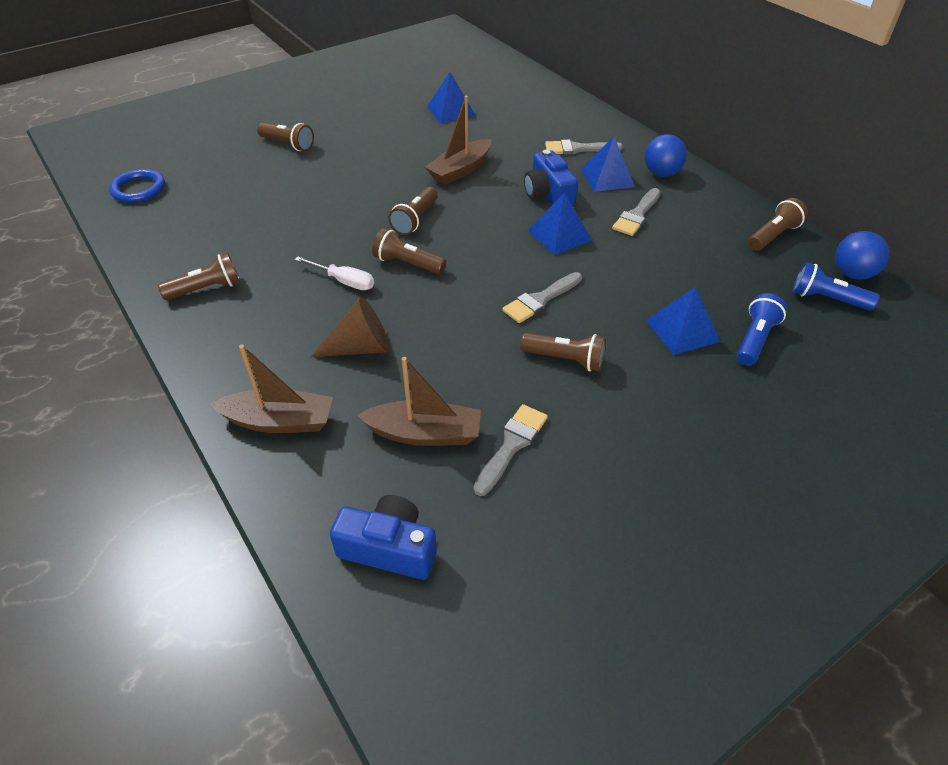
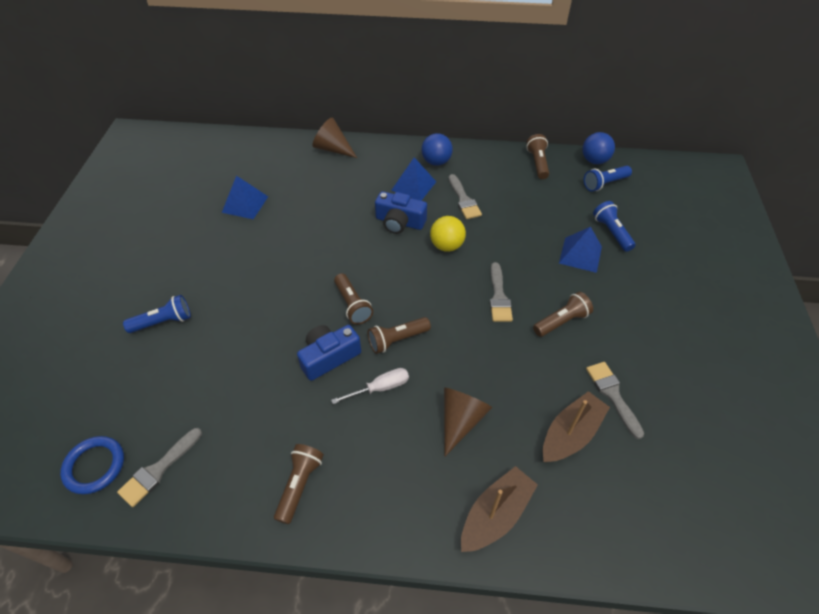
camera: 50 degrees left, 5 degrees up
(288, 144) = (163, 322): brown flashlight -> blue flashlight
(389, 548) = (653, 513): blue camera -> blue camera (329, 357)
(460, 170) = (323, 246): brown boat -> none
(559, 235) = (446, 246): blue pyramid -> yellow ball
(578, 149) = (369, 177): grey brush -> grey brush (158, 469)
(581, 113) = (333, 149): none -> brown cone

